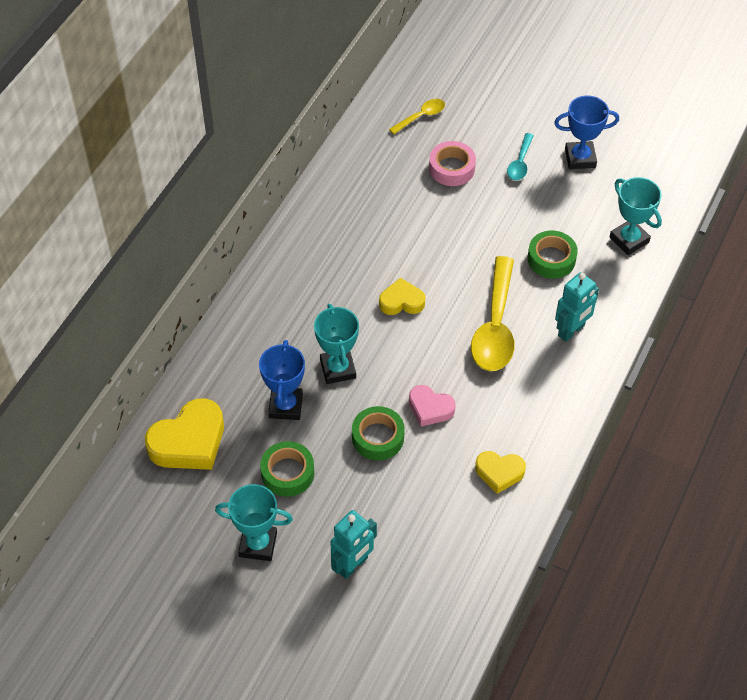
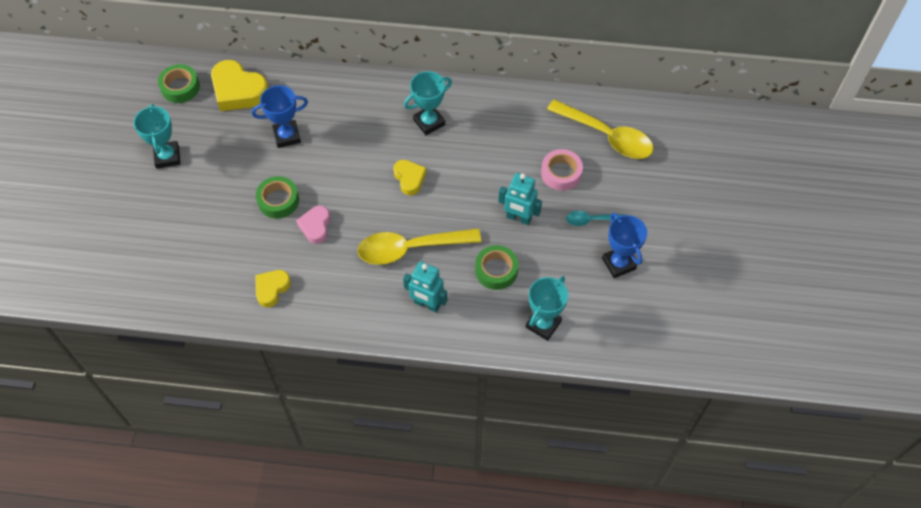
camera: 70 degrees right, 5 degrees up
(287, 473) = (230, 155): green tape -> green tape (180, 87)
(338, 369) = (331, 157): turquoise trophy -> turquoise trophy (429, 122)
(353, 565) = (166, 218): turquoise robot -> turquoise robot (518, 218)
(421, 116) = (607, 136): yellow spoon -> yellow spoon, size x2.01
(499, 473) = (272, 289): yellow heart -> yellow heart turned 45 degrees clockwise

